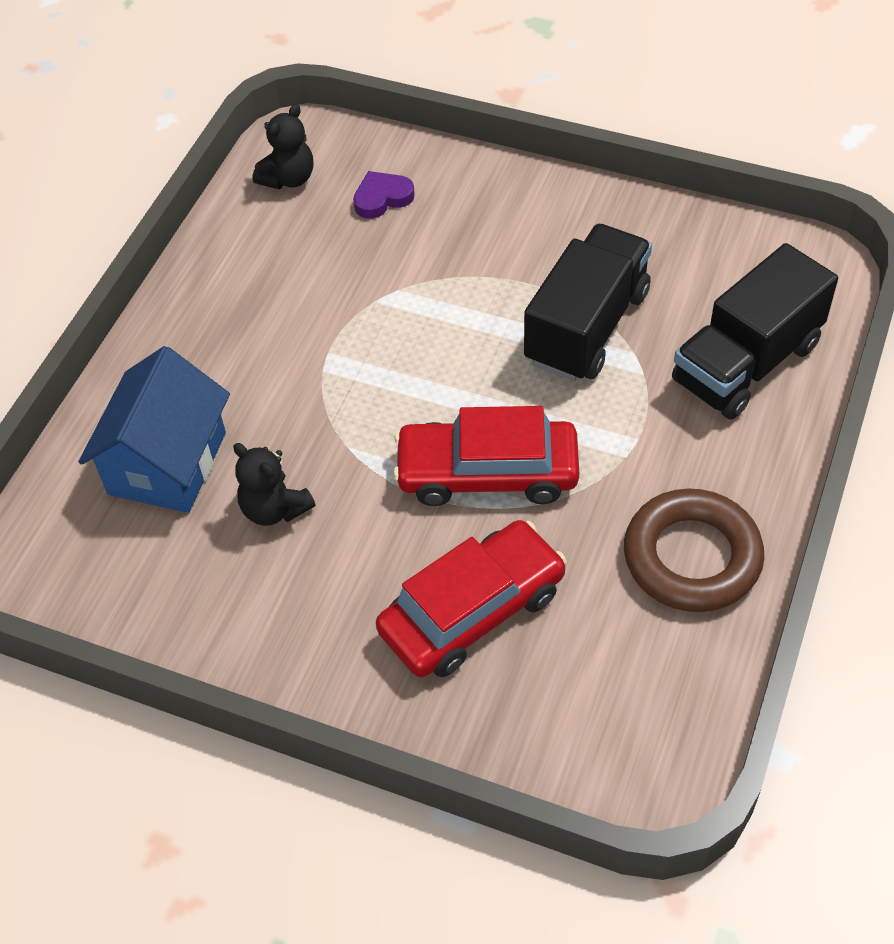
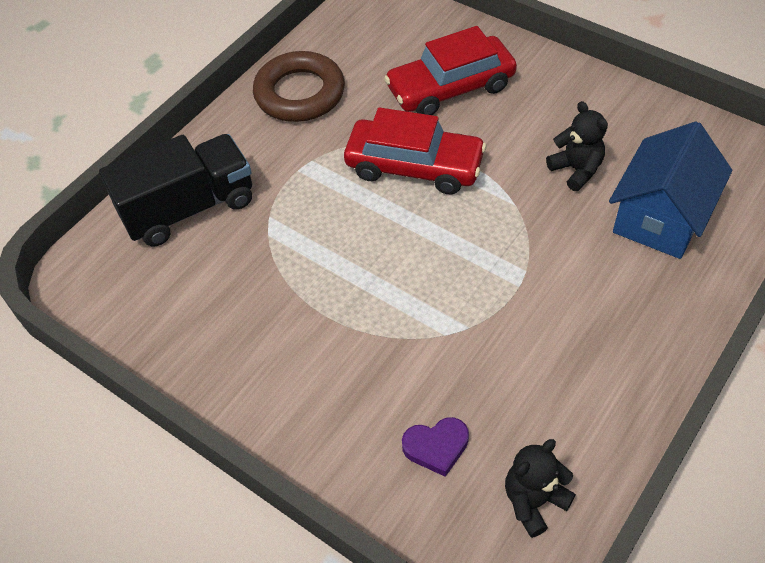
camera: 165 degrees left, 0 degrees up
(587, 327) = (294, 263): black truck -> none

